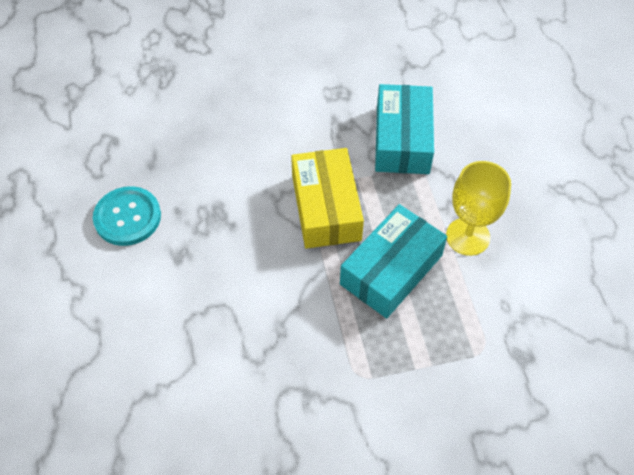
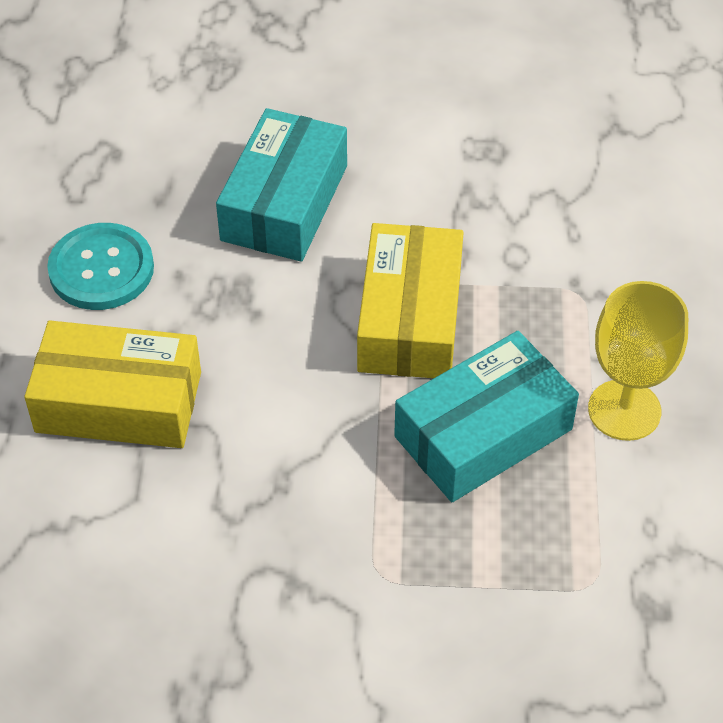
camera: 15 degrees right, 5 degrees down
(164, 301) = (119, 402): none -> yellow box
(402, 139) = (567, 241): turquoise box -> turquoise box (284, 203)

